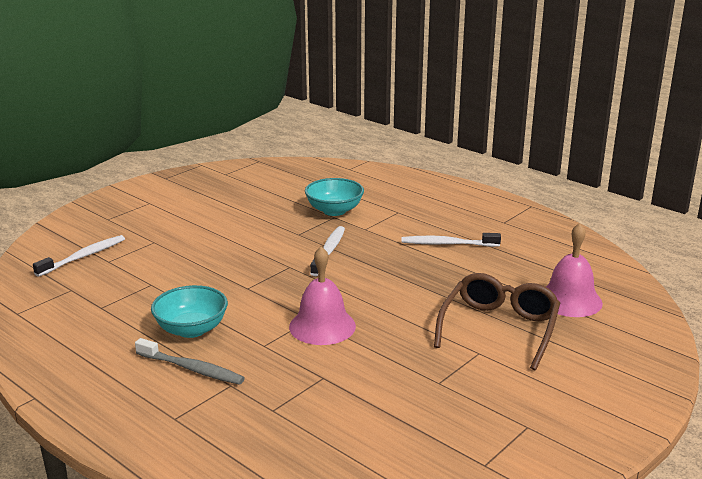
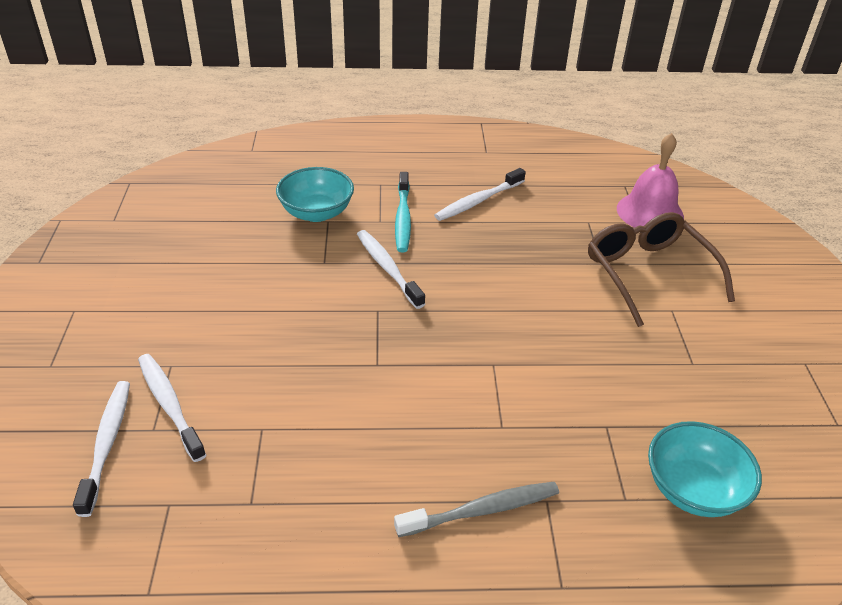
camera: 45 degrees left, 15 degrees up
(129, 256) = (169, 405): none -> white toothbrush
(191, 329) = (403, 459): turquoise bowl -> turquoise bowl (693, 489)
(322, 326) = (517, 365): pink bell -> none
(381, 233) = (403, 218): none -> turquoise toothbrush

